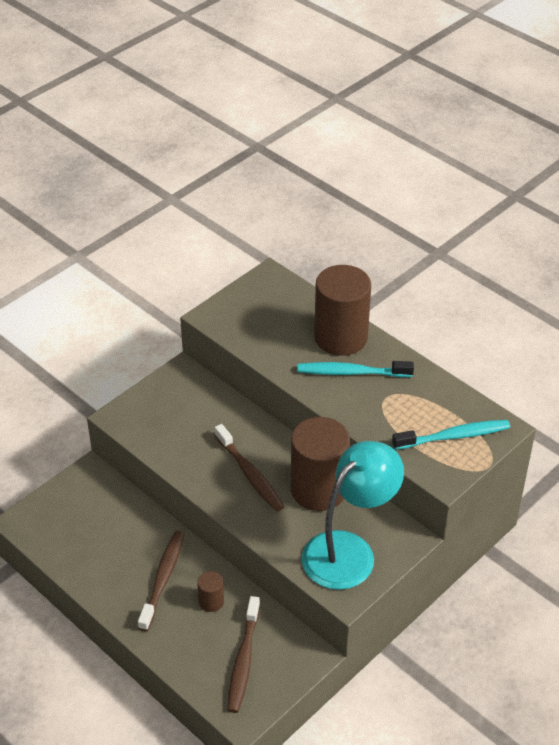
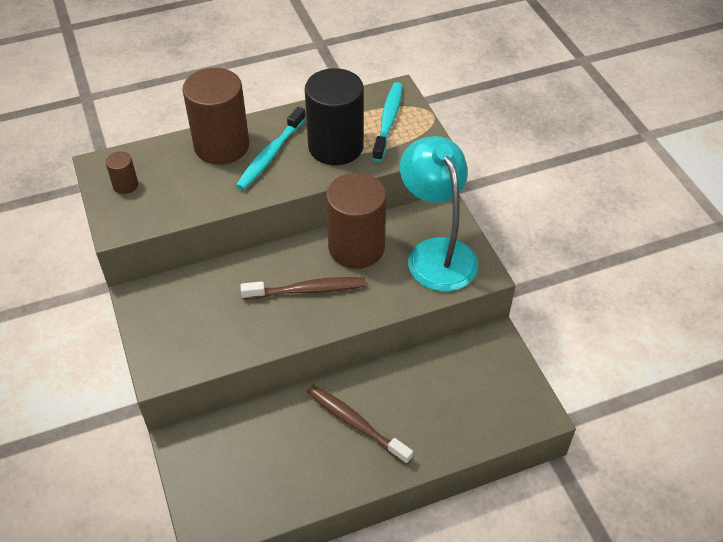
camera: 65 degrees left, 5 degrees up
(211, 601) = (403, 393): brown cylinder -> brown cylinder (125, 185)
(243, 660) = (480, 391): brown toothbrush -> none
(392, 411) = (335, 146): none -> black cylinder

